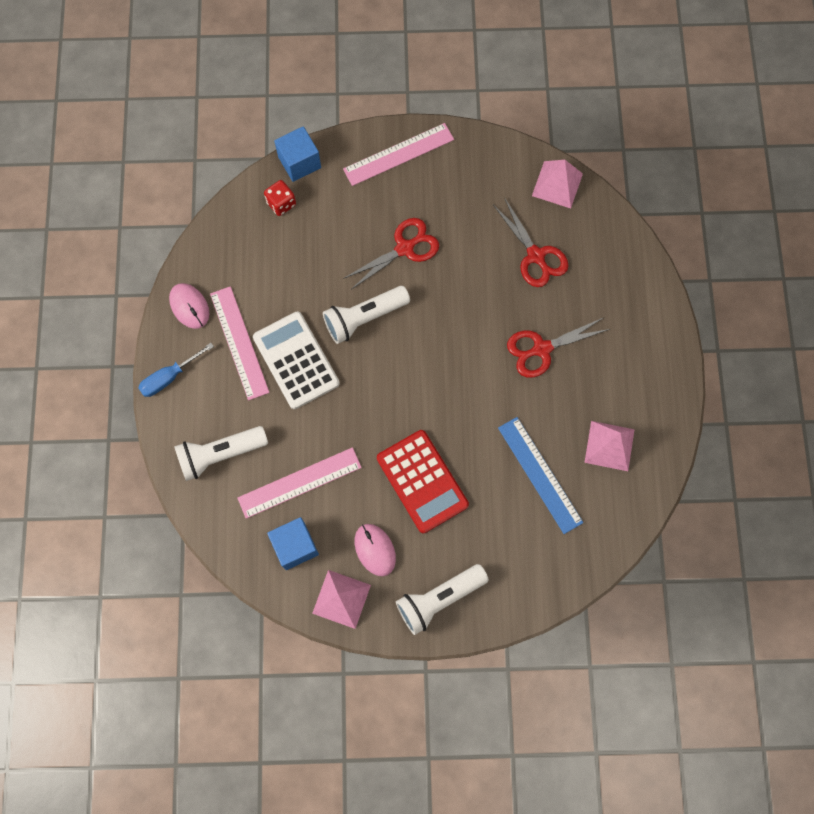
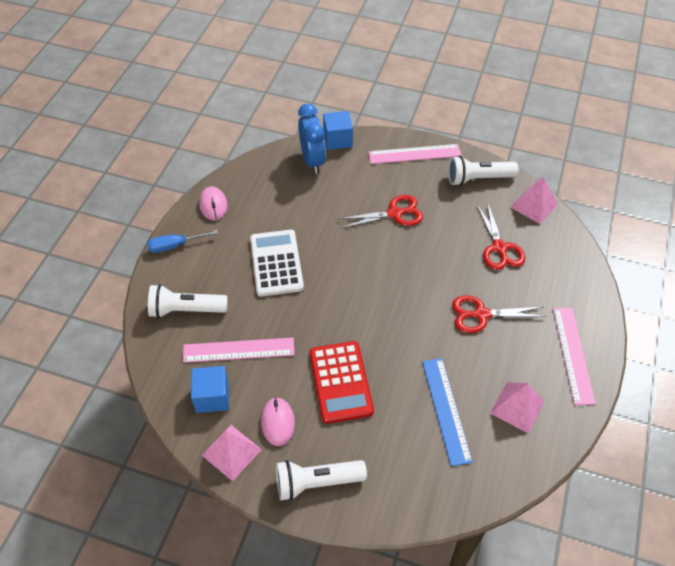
camera: 20 degrees right, 20 degrees down
(239, 342) = (238, 238): pink ruler -> pink ruler (572, 354)
(281, 203) = (312, 160): red dice -> blue clock
(364, 318) = (343, 250): white flashlight -> white flashlight (478, 179)

